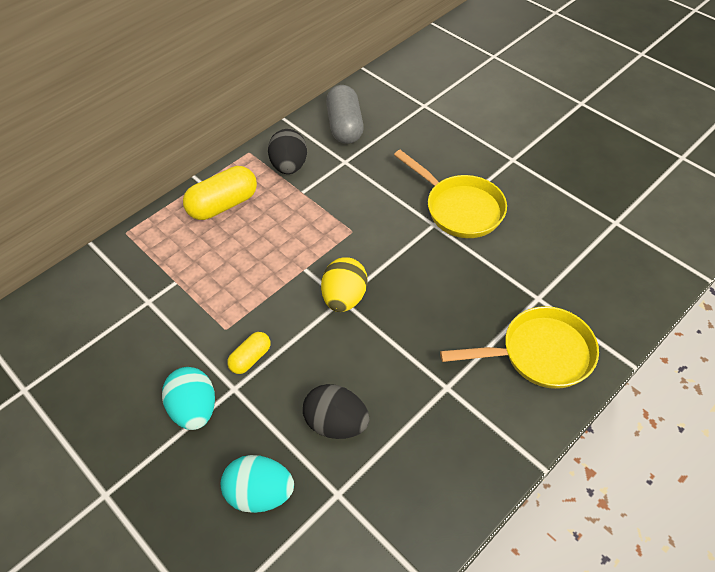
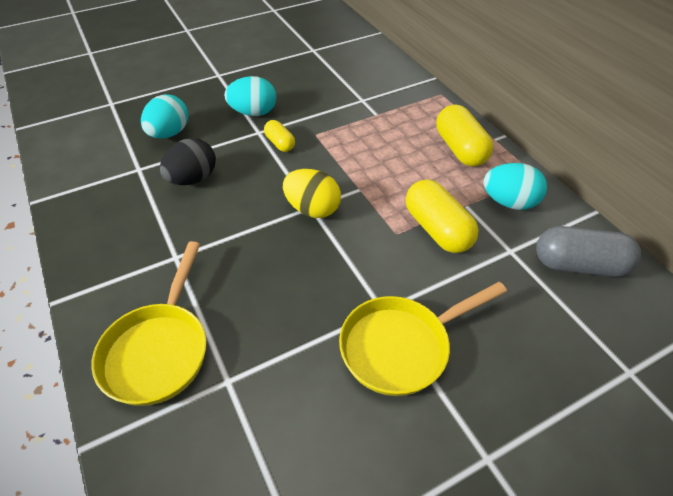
camera: 105 degrees right, 5 degrees down
(289, 166) = (509, 202): black egg -> turquoise egg
(338, 206) = (437, 229): none -> yellow capsule

